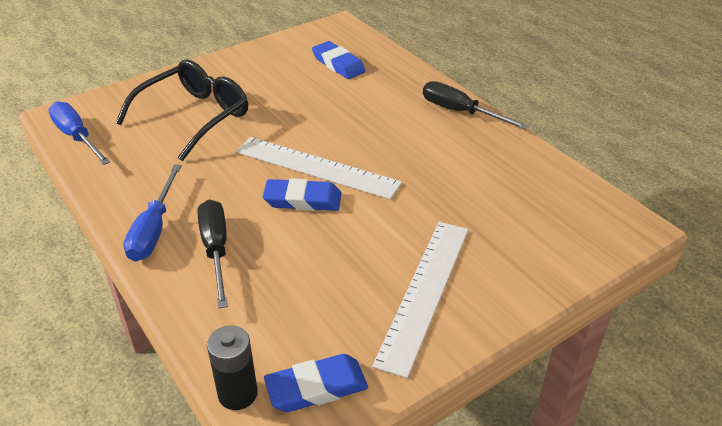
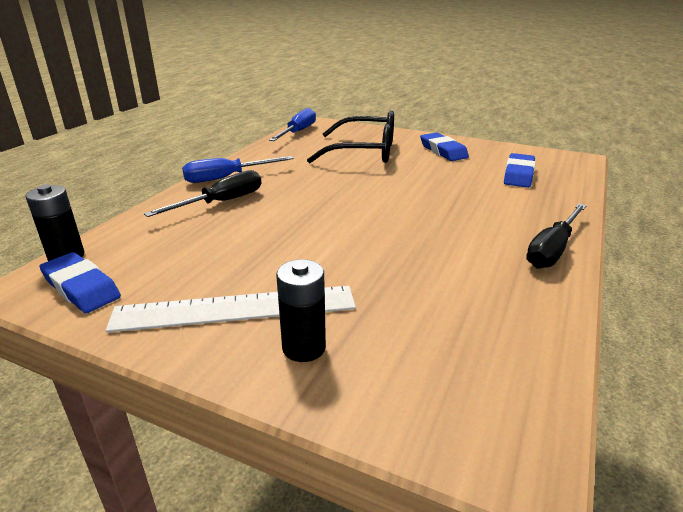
camera: 60 degrees right, 10 degrees down
(302, 200) = (312, 214): blue eraser -> blue eraser (443, 151)
(316, 167) = (361, 208): white ruler -> none
(460, 112) = (552, 249): black screwdriver -> black screwdriver turned 150 degrees counterclockwise
(496, 271) = (304, 347): none -> black battery

